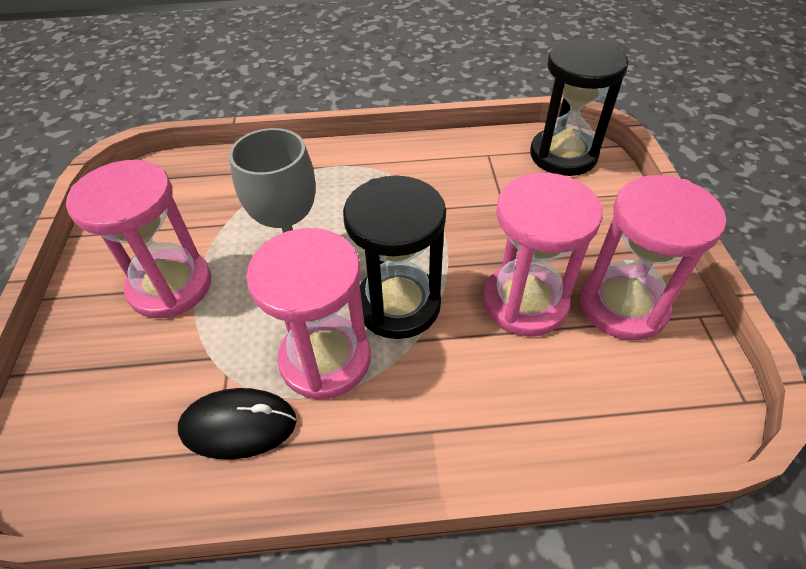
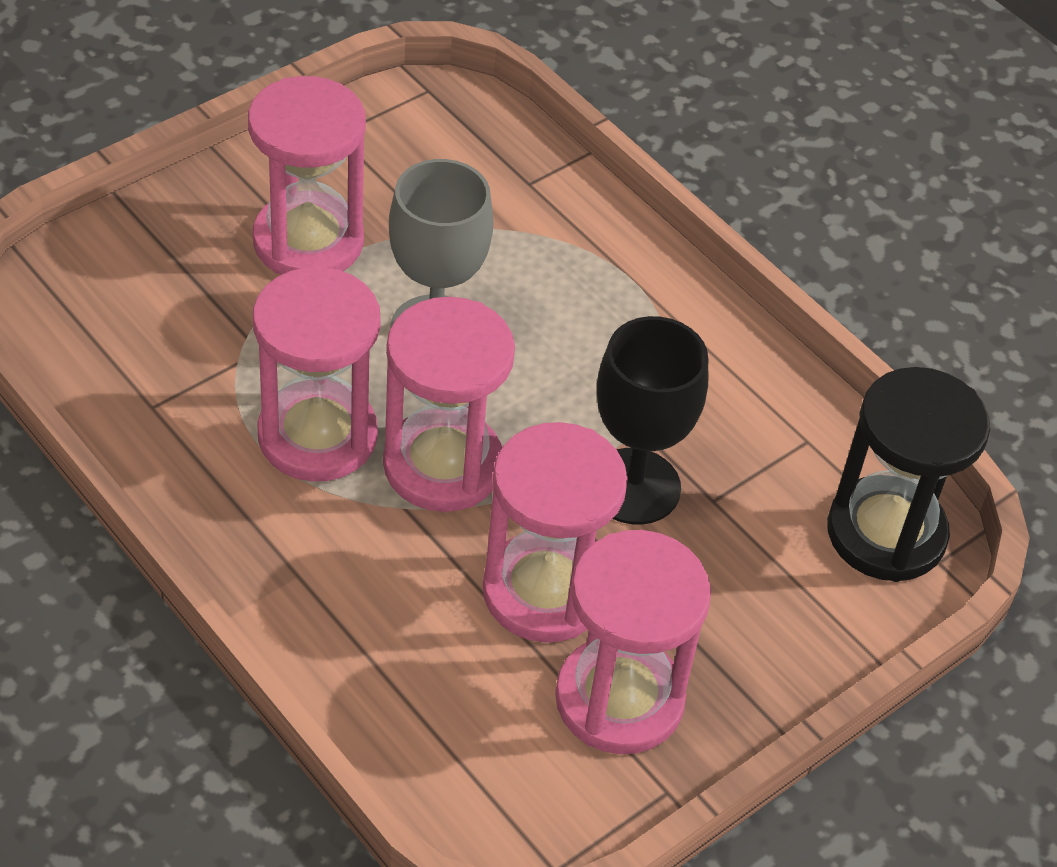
camera: 50 degrees right, 0 degrees up
(238, 425) = (189, 407): black mouse -> none
(398, 305) = (443, 465): black hourglass -> pink hourglass
(474, 228) = (633, 486): none -> black goblet

